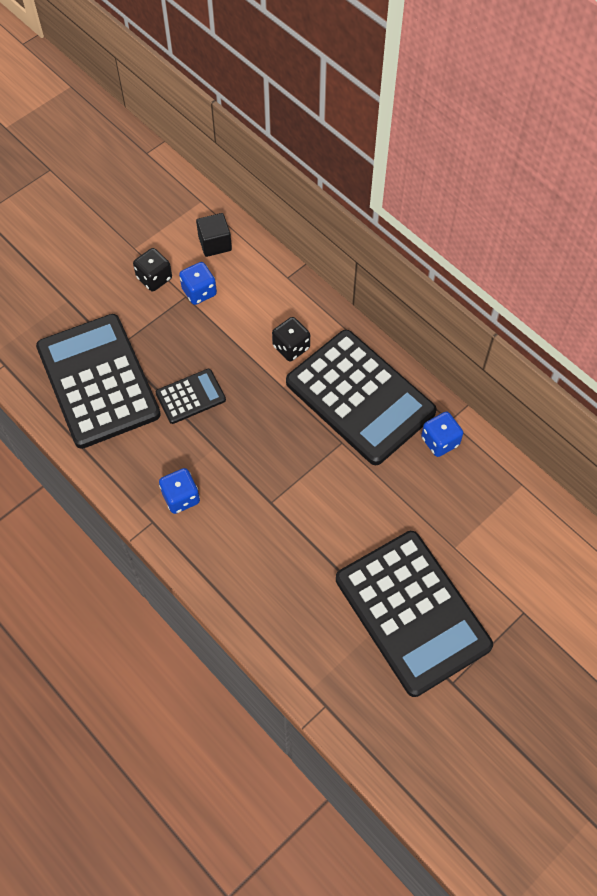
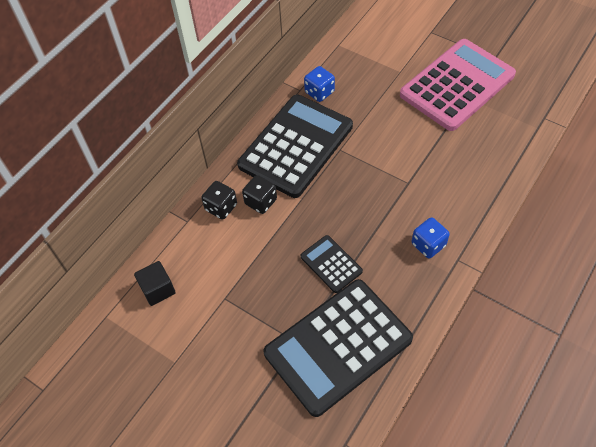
camera: 100 degrees left, 5 degrees down
(154, 278) = (209, 332): black dice -> black dice (221, 207)
(199, 292) = (217, 288): blue dice -> none
(412, 612) = (457, 85): black calculator -> pink calculator

